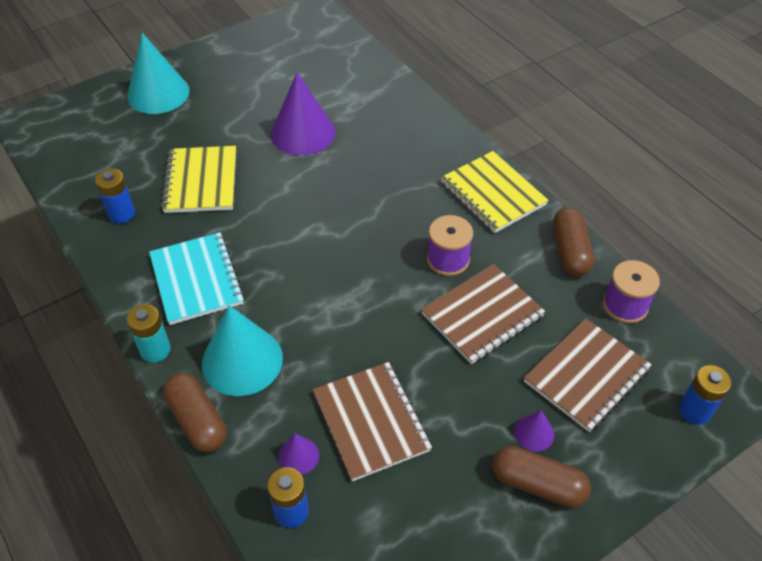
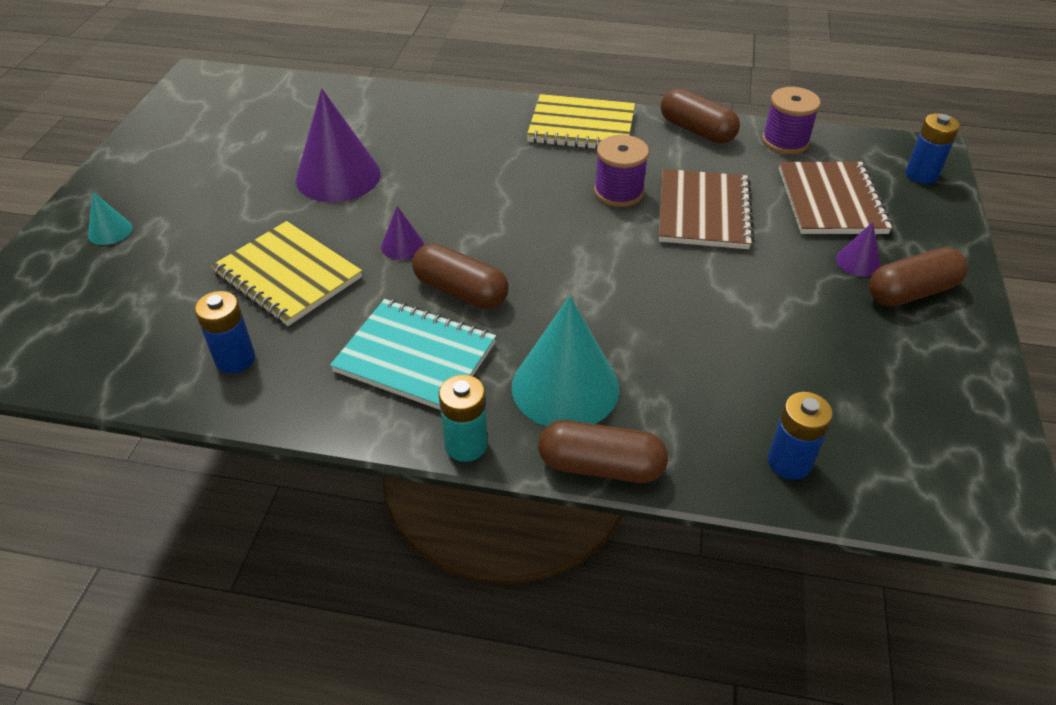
camera: 45 degrees left, 5 degrees down
(158, 93) = (110, 231): turquoise cone -> turquoise cone, size x0.47
(269, 257) = (461, 291): none -> brown capsule
(298, 455) = (728, 417): purple cone -> purple cone (402, 245)
(371, 422) = (742, 345): brown notebook -> none

